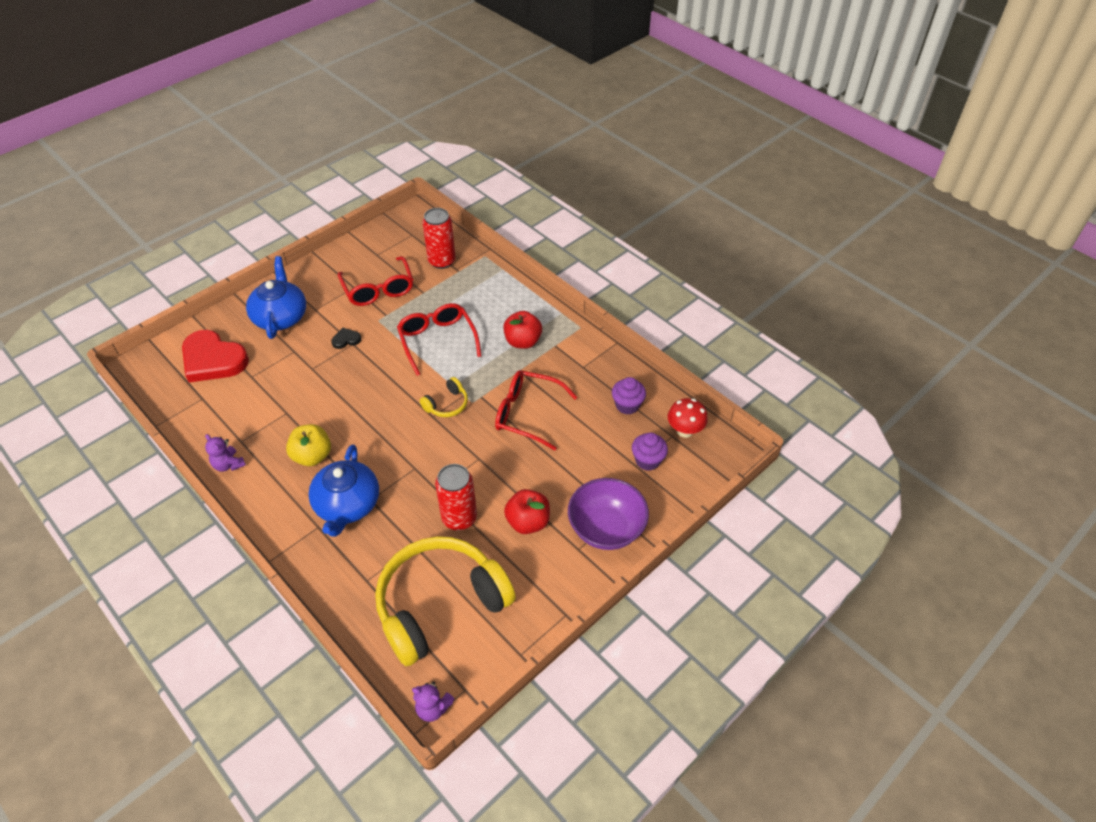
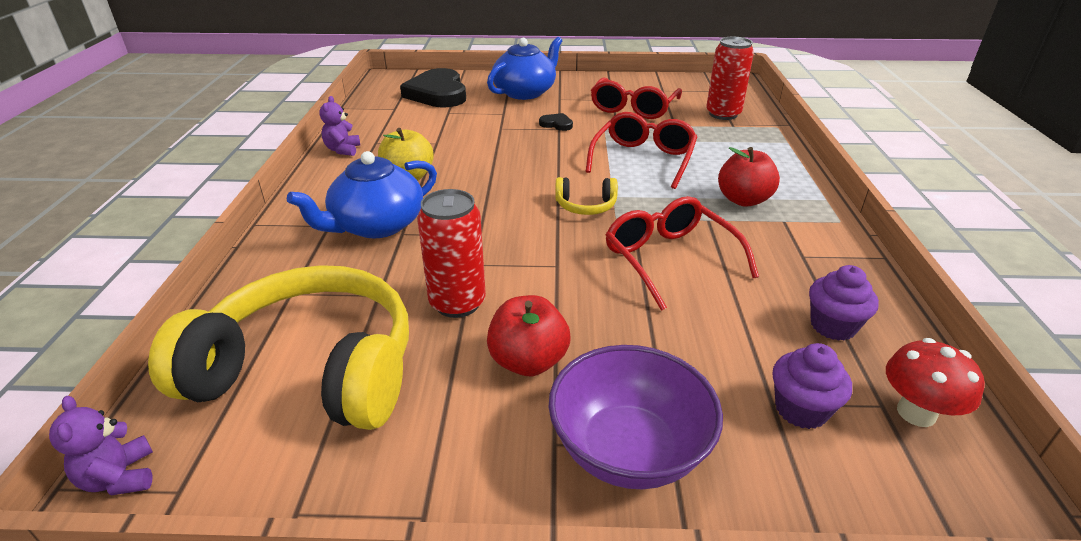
camera: 45 degrees right, 15 degrees down
(213, 360) = (438, 93): red heart -> black heart

